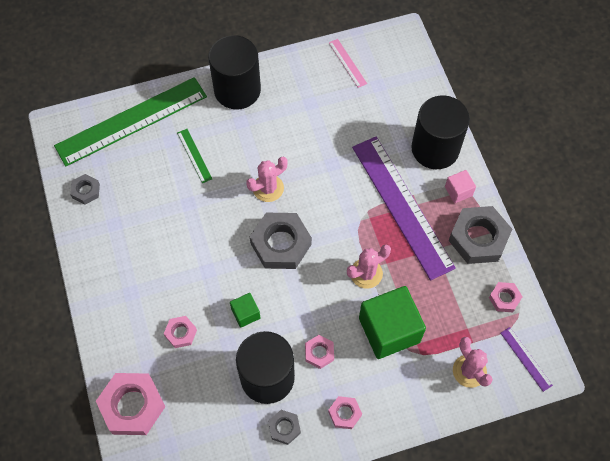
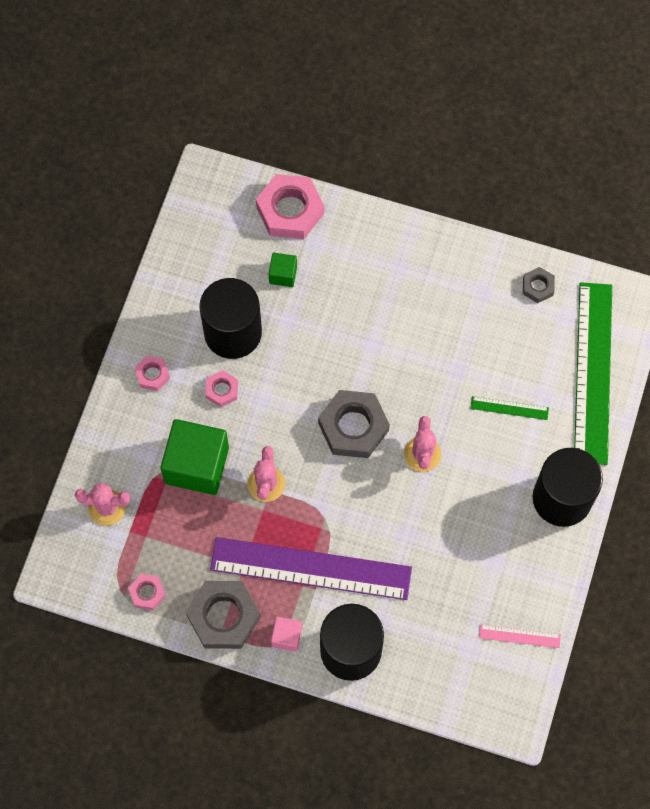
camera: 125 degrees right, 5 degrees up
(181, 333) = (328, 286): pink nut -> none
(245, 313) = (306, 352): green cube -> green cube (283, 274)
(284, 428) = (178, 318): grey nut -> none
(525, 359) = (79, 566): purple ruler -> none

